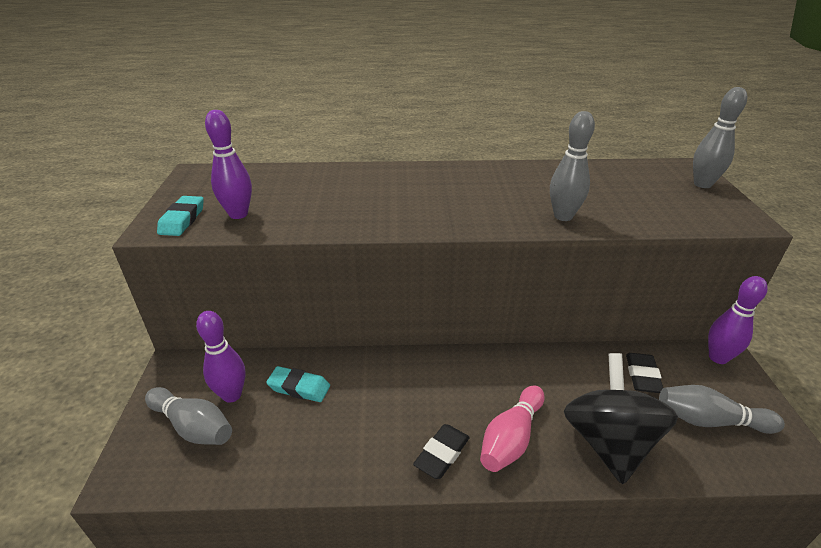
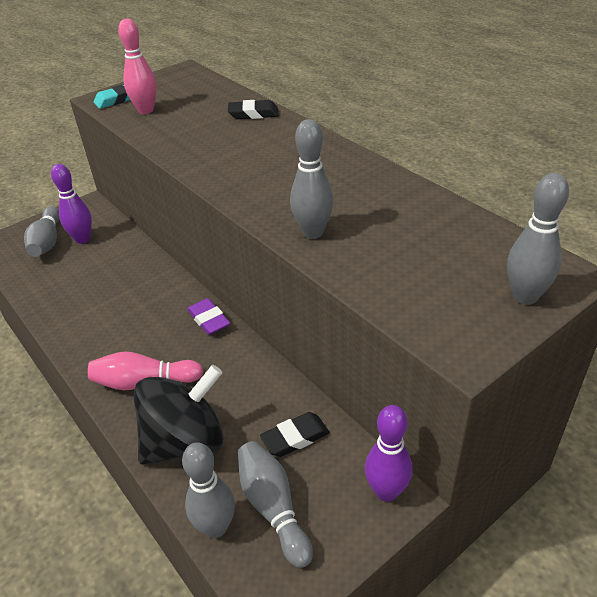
camera: 55 degrees right, 5 degrees up
(238, 214) = (146, 110): purple bowling pin -> pink bowling pin
(299, 387) = (111, 260): turquoise eraser -> none
(442, 454) = (102, 353): black eraser -> black eraser (253, 114)
(464, 361) = (209, 320): none -> purple eraser
(716, 464) = (216, 527): none -> grey bowling pin

